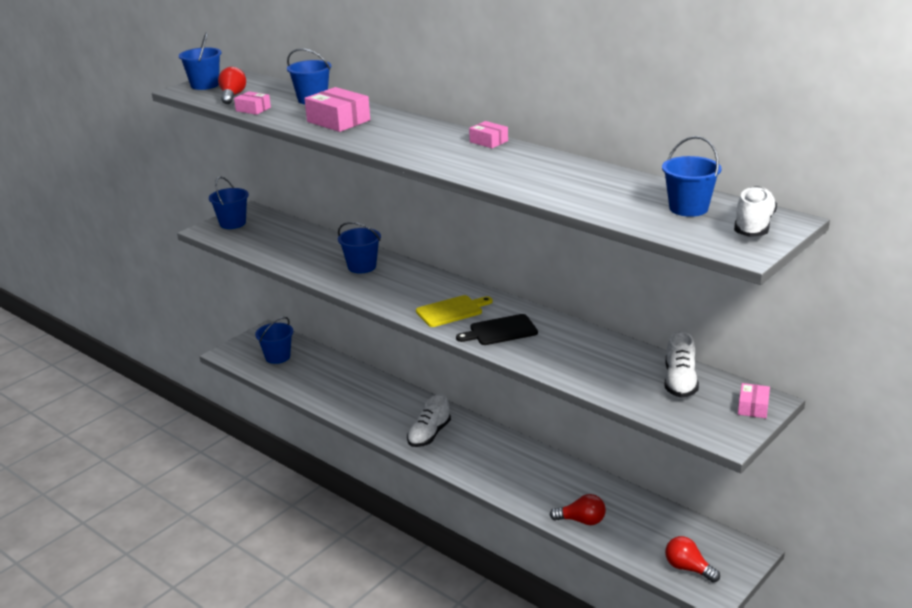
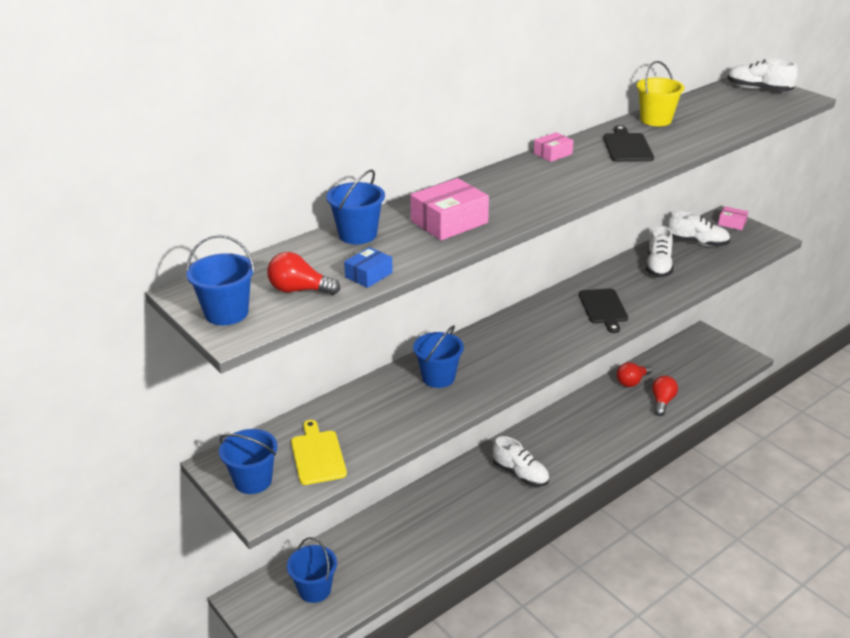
camera: 80 degrees left, 5 degrees up
(253, 109) = (369, 275): pink box -> blue box
(451, 311) = (558, 330): yellow cutting board -> yellow cutting board (317, 455)
(522, 168) = (627, 147): none -> black cutting board
(604, 177) = (655, 120): none -> yellow bucket
(605, 358) = (658, 266): none -> white shoe
(688, 208) = (725, 102): blue bucket -> none
(688, 568) = (720, 363): red light bulb -> red light bulb (632, 382)

